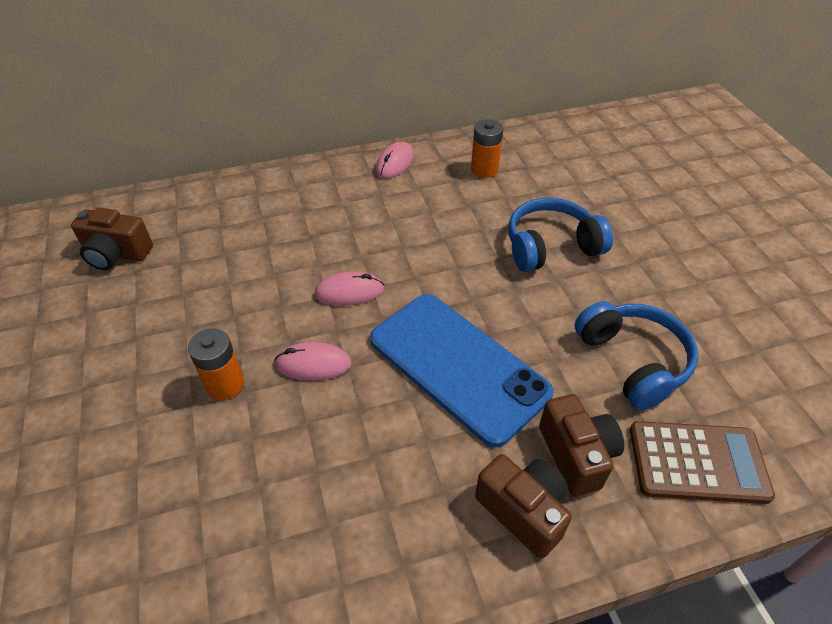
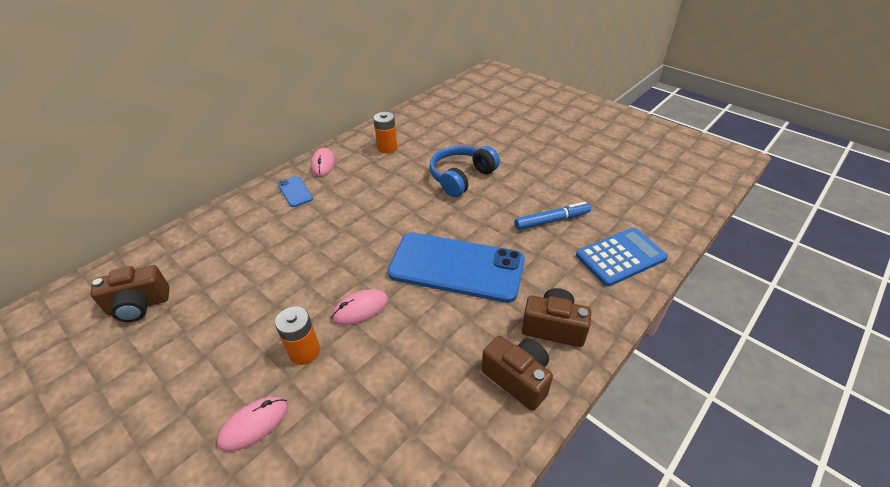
camera: 30 degrees left, 5 degrees down
(341, 186) = (295, 191): none -> blue phone
(349, 292) = (352, 254): pink mouse -> pink mouse (254, 424)
(576, 455) = (559, 283): brown camera -> brown camera (517, 378)
(633, 361) = (552, 220): blue headphones -> blue marker
(697, 462) = (620, 257): brown calculator -> blue calculator

